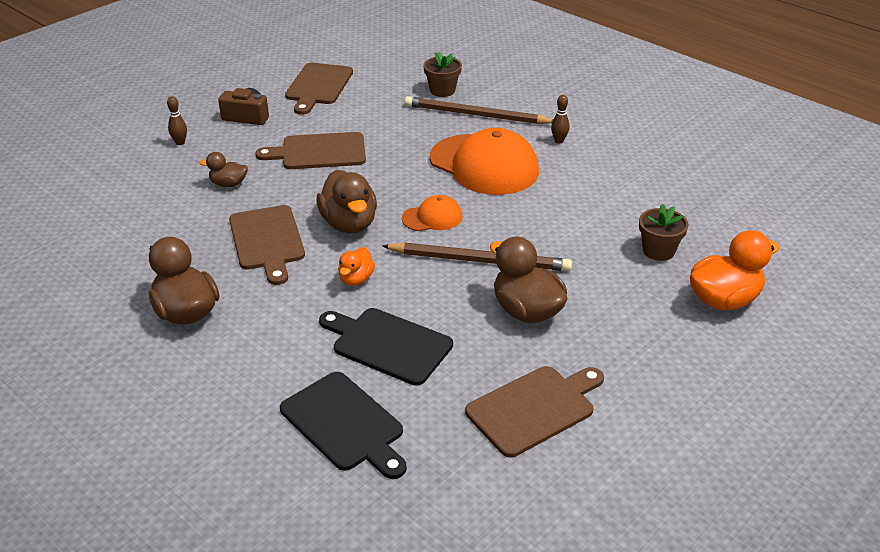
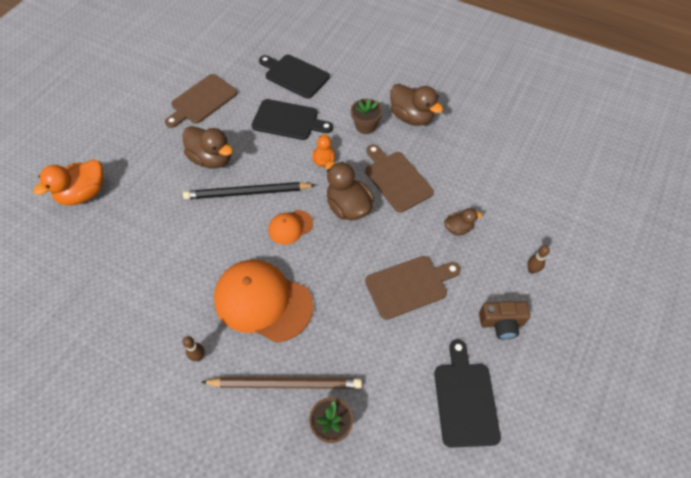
camera: 165 degrees right, 20 degrees up
(318, 86) = (465, 399): brown cutting board -> black cutting board
(480, 261) = (247, 193): brown pencil -> black pencil
(658, 251) = (121, 230): brown flower pot -> brown flower pot (365, 126)

